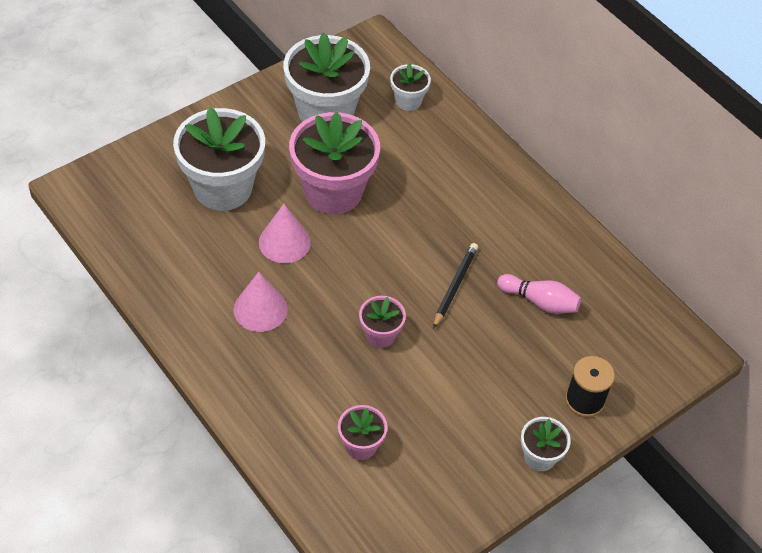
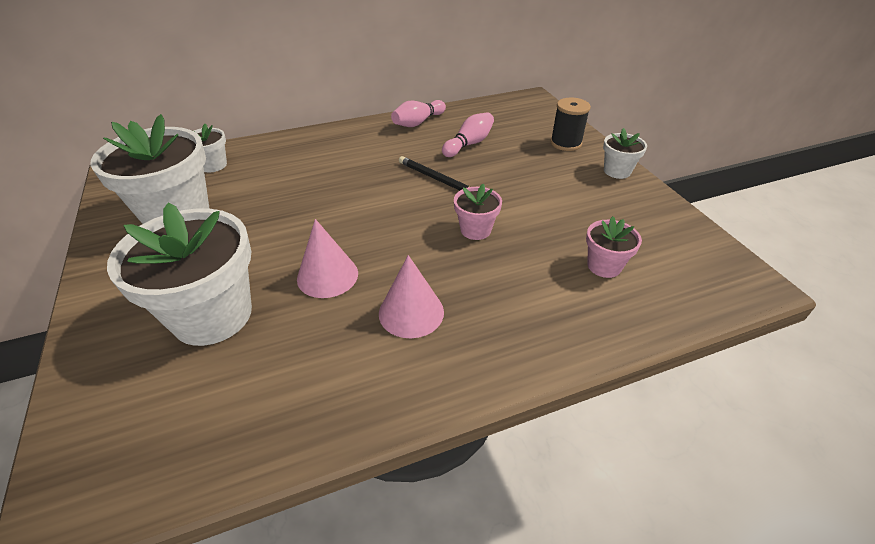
camera: 70 degrees left, 10 degrees down
(333, 191) = (284, 228): pink flower pot -> none
(568, 242) = (418, 122): none -> pink bowling pin

